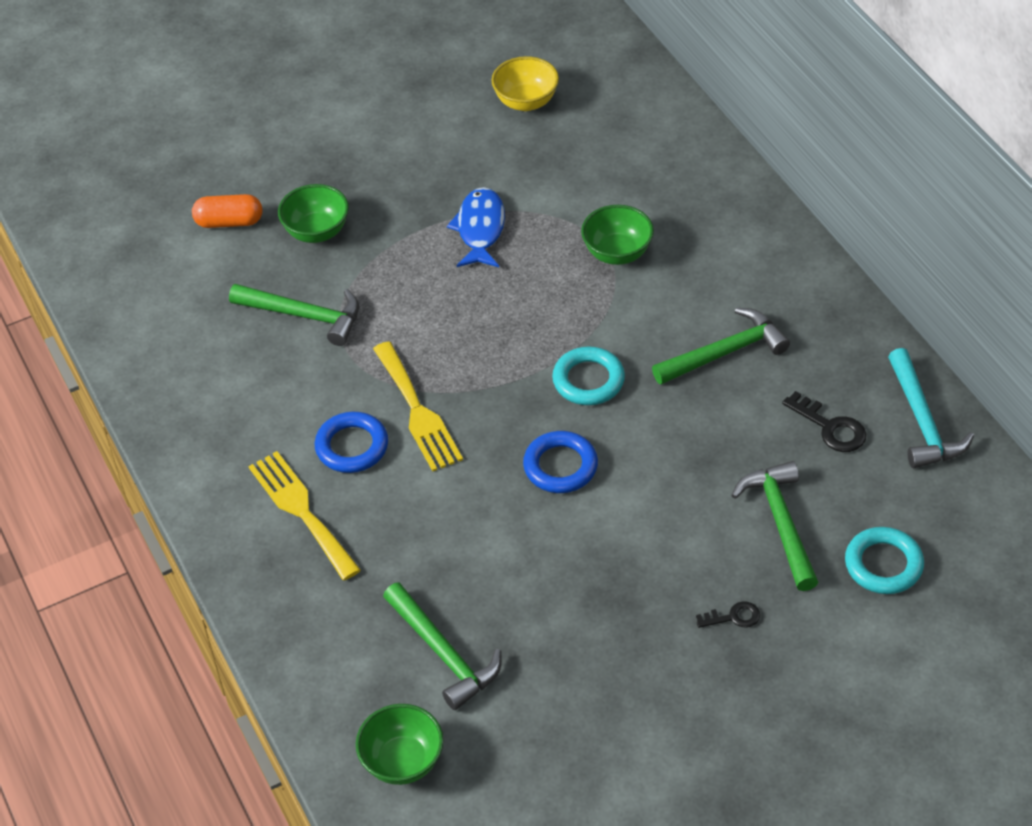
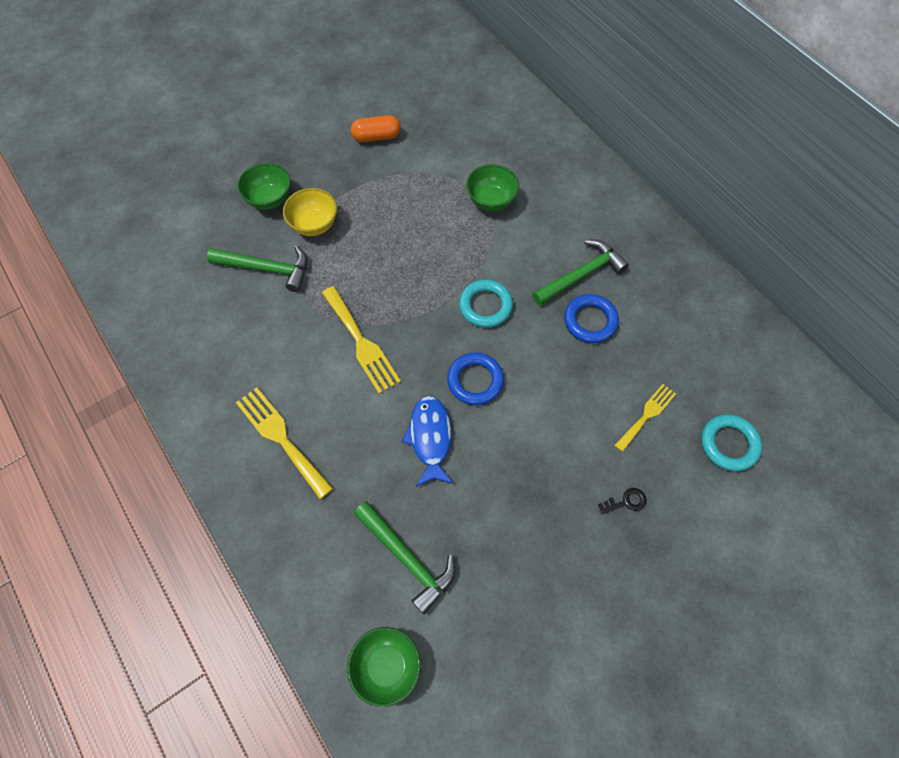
camera: 10 degrees left, 15 degrees up
(229, 222) = (203, 196): orange capsule -> orange capsule (376, 137)
(352, 446) = (314, 377): blue ring -> blue ring (590, 321)
(480, 229) = (389, 189): blue fish -> blue fish (430, 438)
(526, 102) = (409, 88): yellow bowl -> yellow bowl (314, 225)
(780, 523) = (646, 415): green hammer -> yellow fork
(830, 427) = (668, 330): black key -> none
(922, 421) = (732, 320): turquoise hammer -> none

